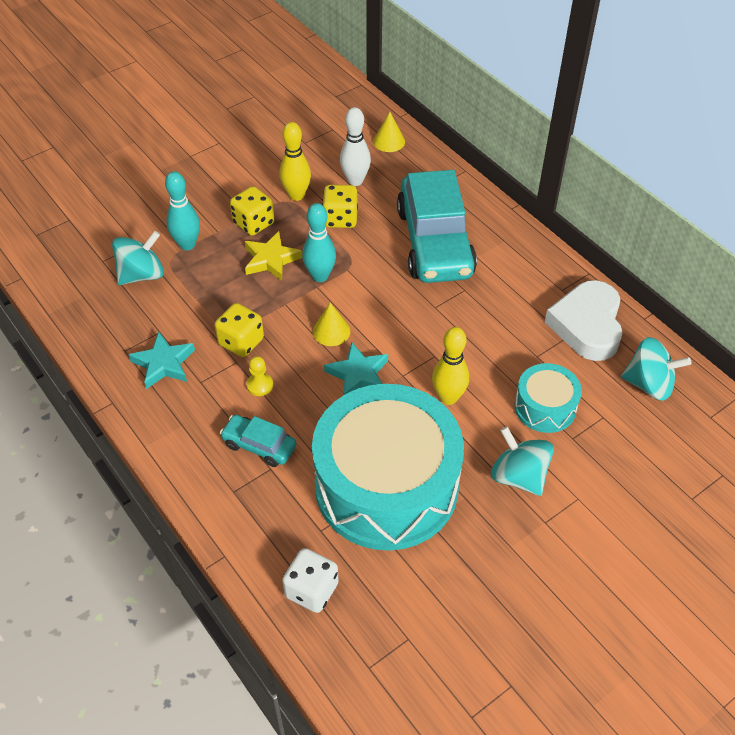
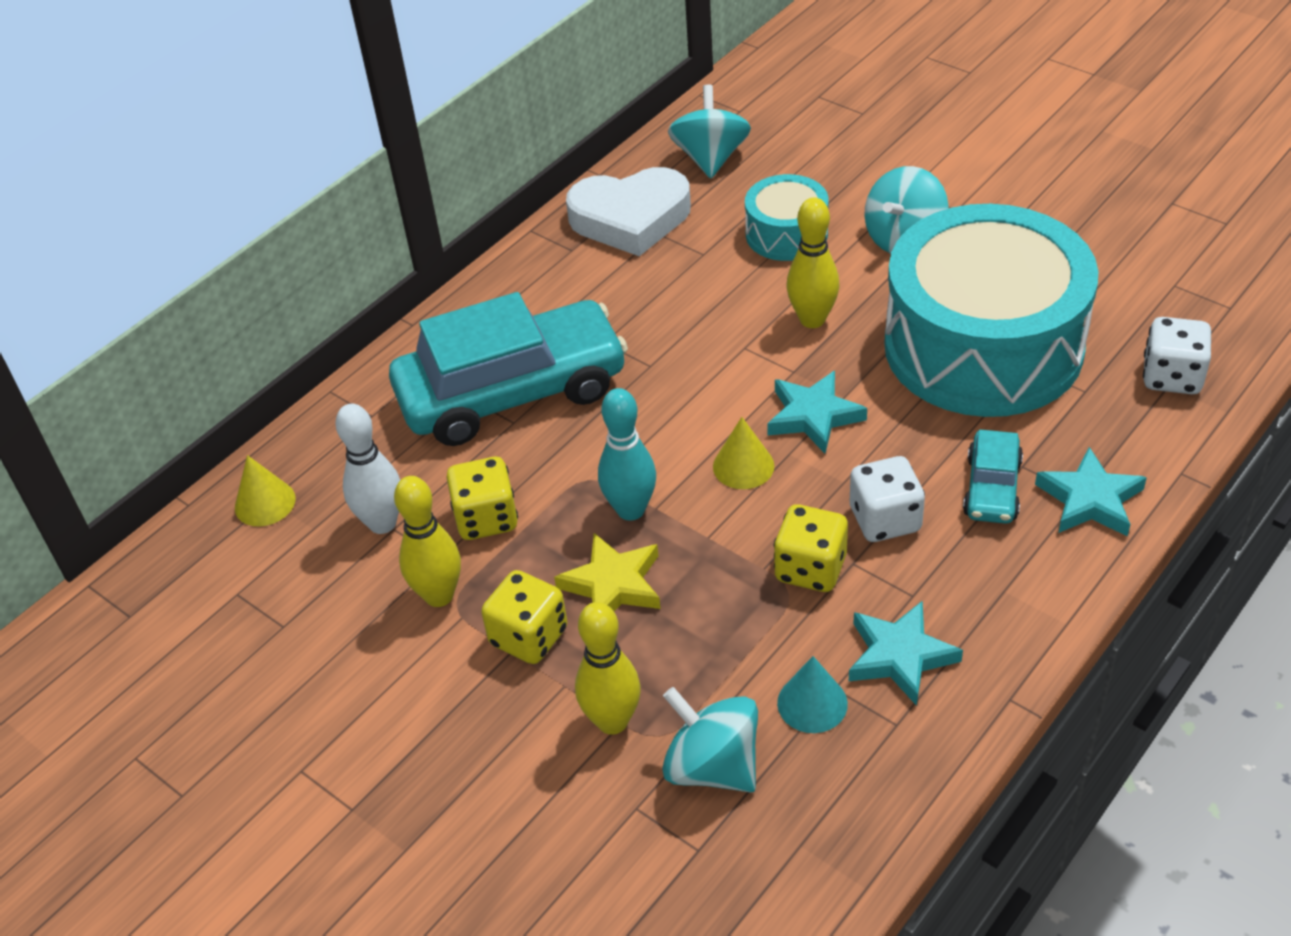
camera: 100 degrees left, 5 degrees down
(155, 320) = (812, 703): none -> turquoise cone
(187, 244) = (612, 721): turquoise bowling pin -> yellow bowling pin
(226, 494) = (1090, 500): none -> turquoise star
(260, 385) = (885, 520): yellow pawn -> white dice

